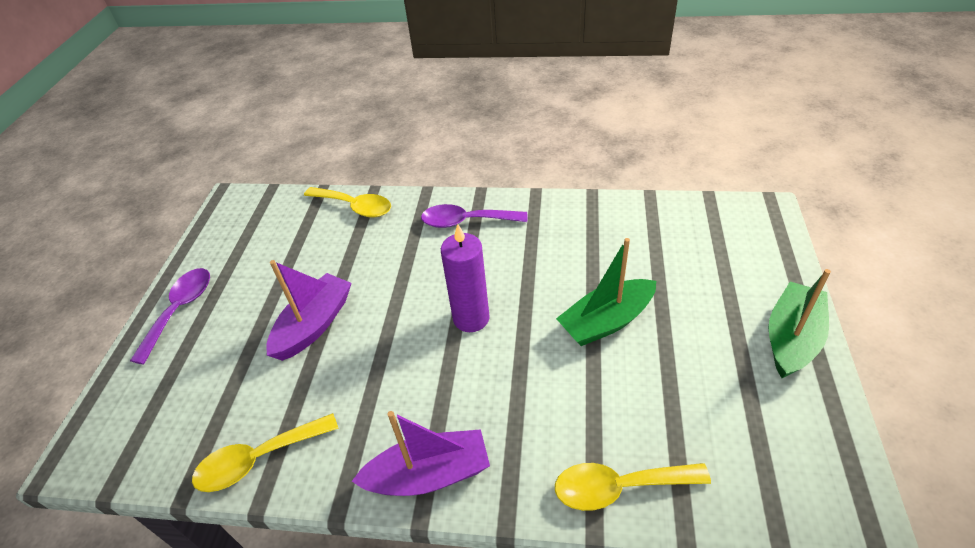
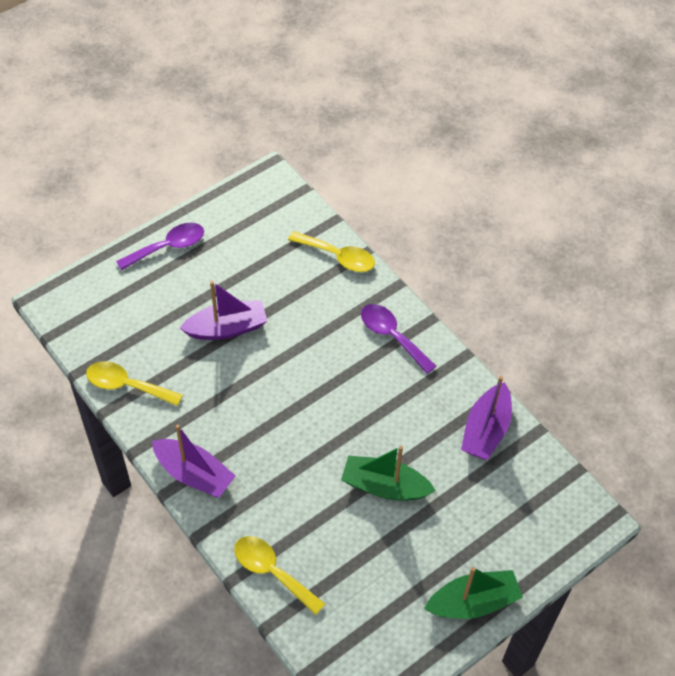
camera: 40 degrees right, 10 degrees up
(355, 207) = (338, 256): yellow spoon -> yellow spoon turned 45 degrees counterclockwise
(471, 318) = (313, 408): purple candle -> none
(617, 222) = (485, 430): none -> purple boat

